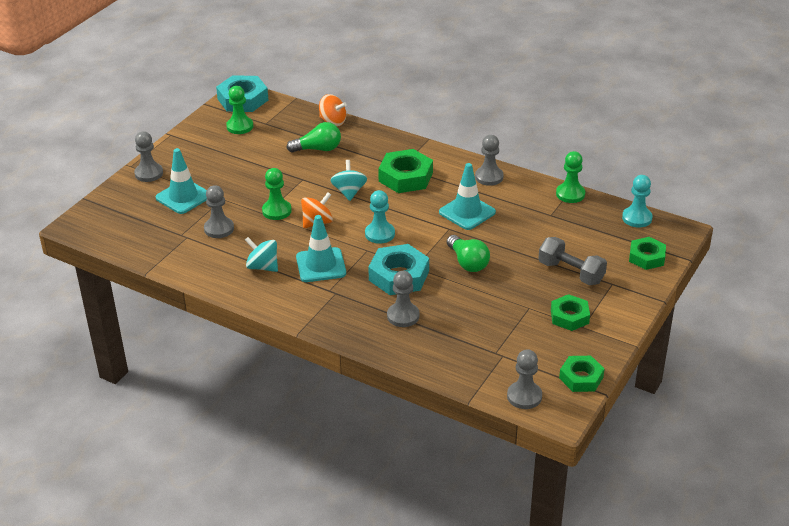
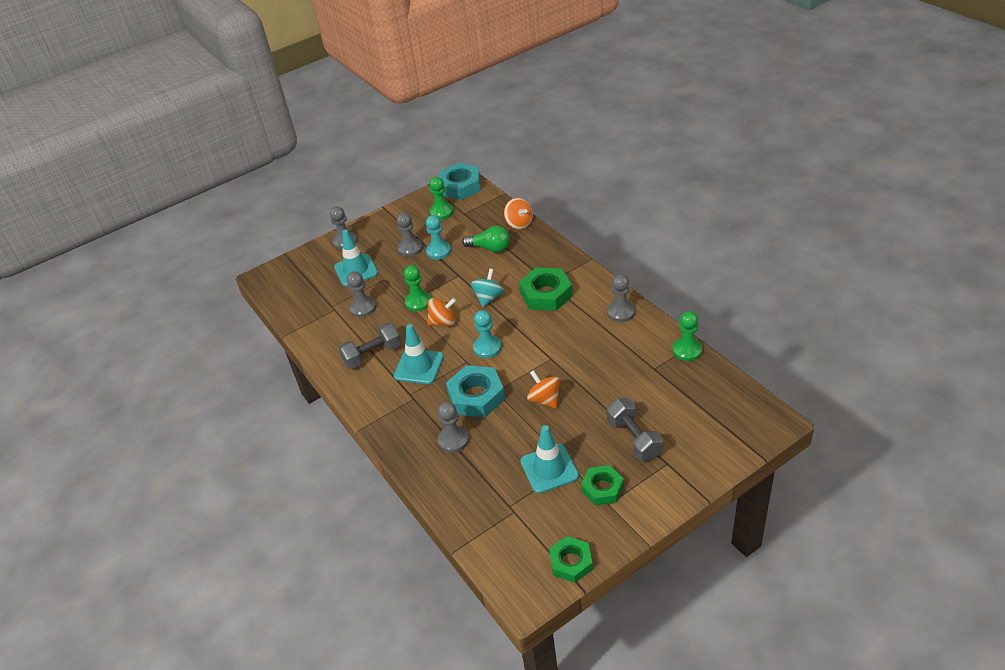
camera: 30 degrees right, 5 degrees up
(263, 267) = (372, 355): turquoise spinning top -> grey dumbbell
(467, 212) = (577, 345): turquoise traffic cone -> turquoise traffic cone (549, 469)
(468, 262) = (545, 399): green light bulb -> orange spinning top
(524, 396) = (505, 564): grey pawn -> grey pawn (410, 248)
(637, 218) = (737, 395): turquoise pawn -> turquoise pawn (438, 251)
(646, 257) = (720, 443): green nut -> none

